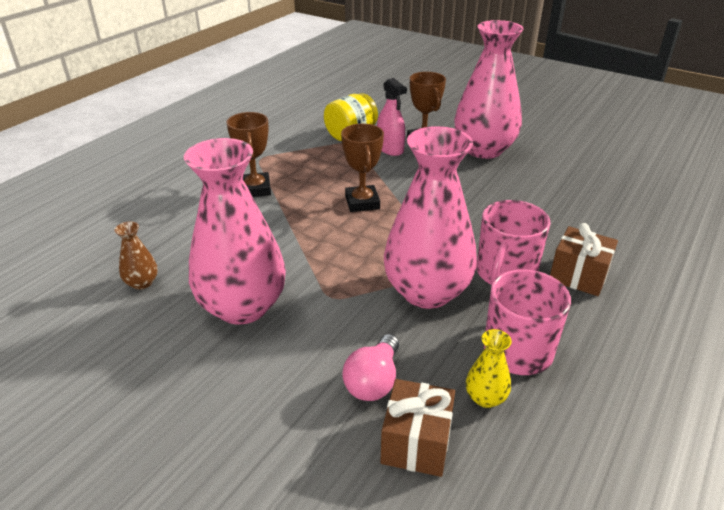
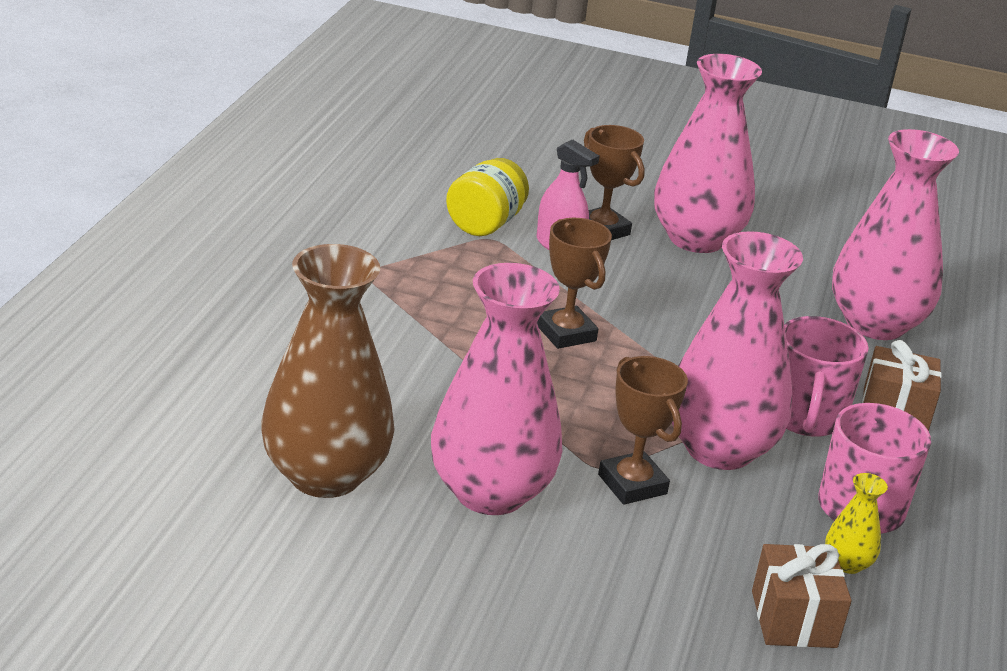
camera: 20 degrees left, 5 degrees down
(142, 283) = (325, 475): brown vase -> brown vase, size x2.44
(255, 189) = (395, 323): brown trophy -> brown trophy (632, 484)
(373, 381) = (710, 561): pink light bulb -> none
(588, 212) = (875, 324): none -> pink vase

